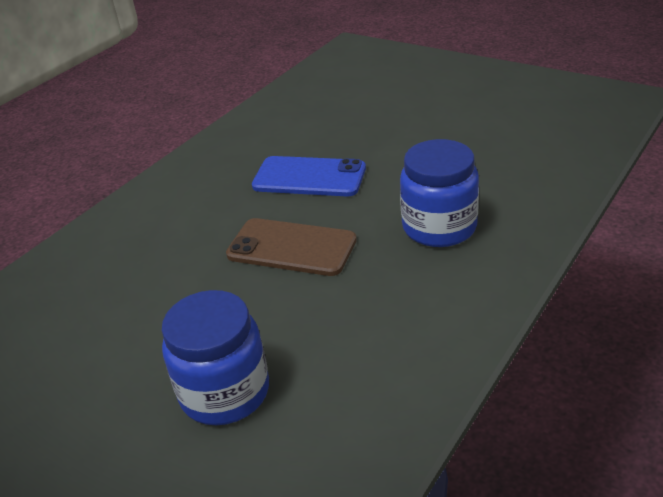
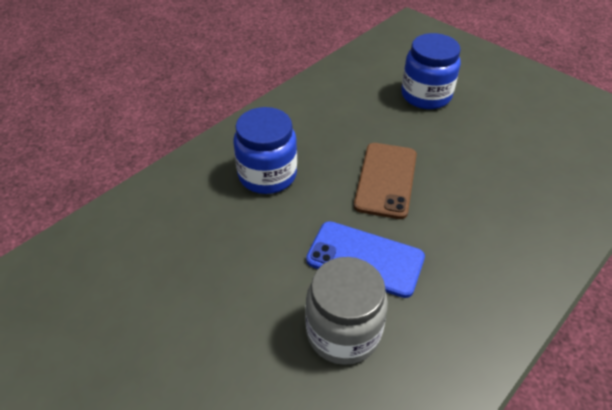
camera: 175 degrees left, 10 degrees up
(291, 247) = (386, 180): brown phone -> brown phone turned 75 degrees clockwise
(322, 135) = (343, 332): none -> grey jar

